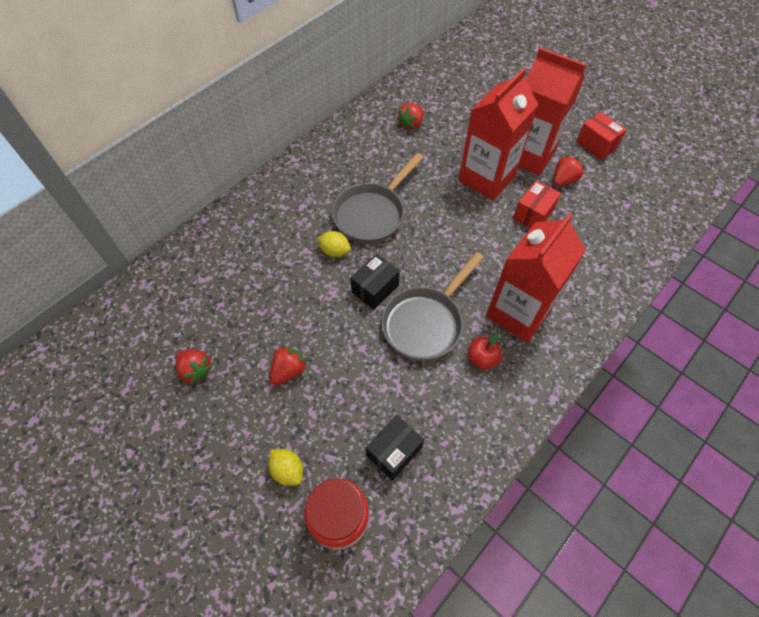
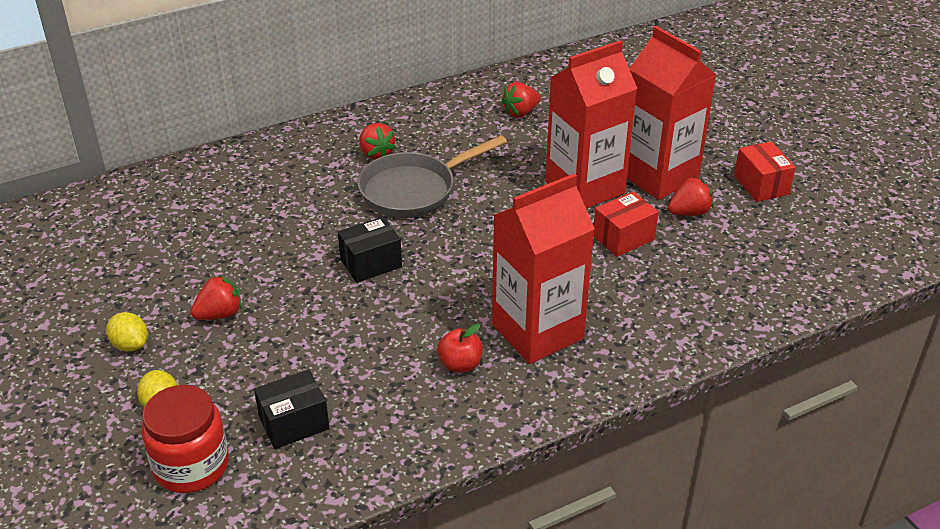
camera: 20 degrees right, 20 degrees down
(196, 370) = (117, 286): red strawberry -> red strawberry (376, 153)
(335, 251) = (345, 215): yellow lemon -> yellow lemon (130, 345)
(426, 322) = (412, 311): grey pan -> none

